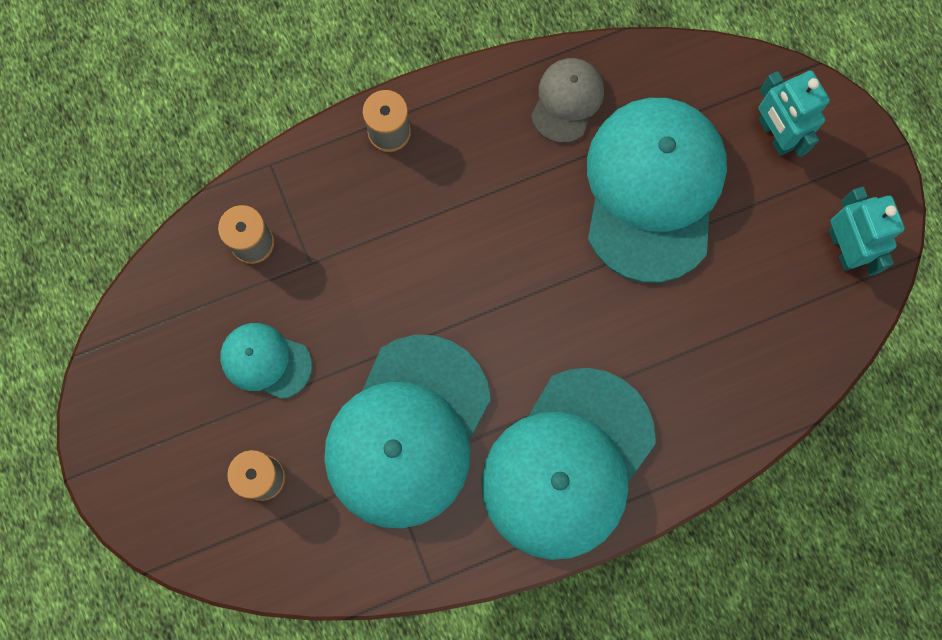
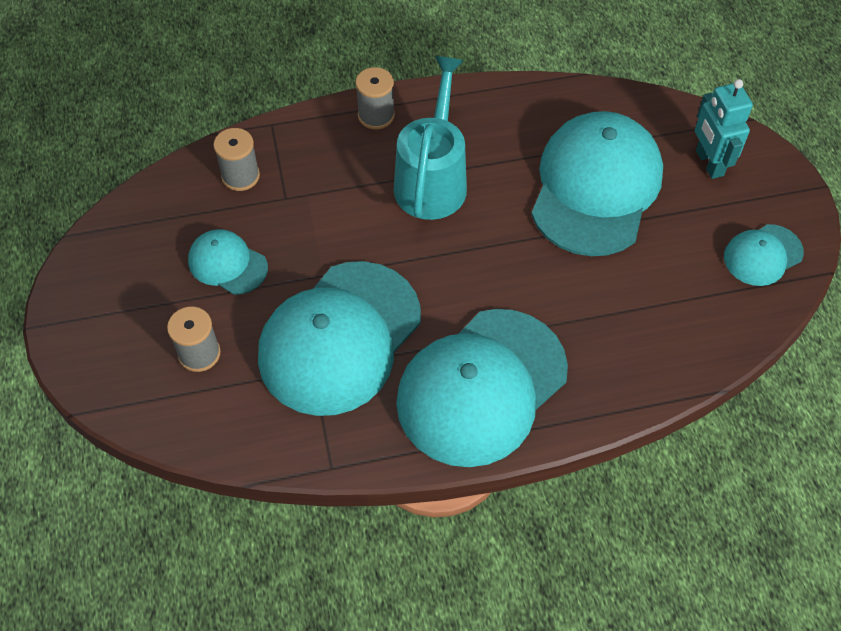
camera: 10 degrees right, 20 degrees down
(469, 209) = (432, 179): none -> turquoise watering can
(567, 100) = (531, 115): grey cap -> none
(844, 248) = (762, 255): turquoise robot -> turquoise cap

